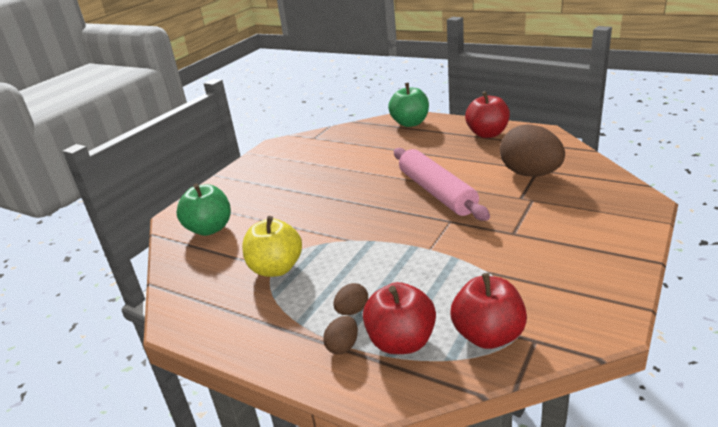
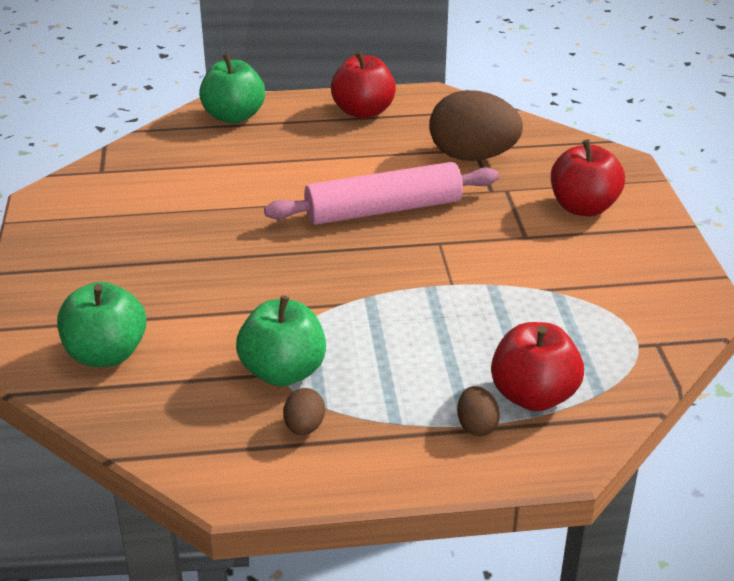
camera: 40 degrees left, 5 degrees up
(276, 268) = (283, 372): yellow apple -> green apple
(352, 311) = (442, 385): brown egg -> brown egg (304, 427)
(436, 192) = (383, 210): pink rolling pin -> pink rolling pin turned 45 degrees counterclockwise
(488, 335) = (611, 356): red apple -> red apple (583, 207)

